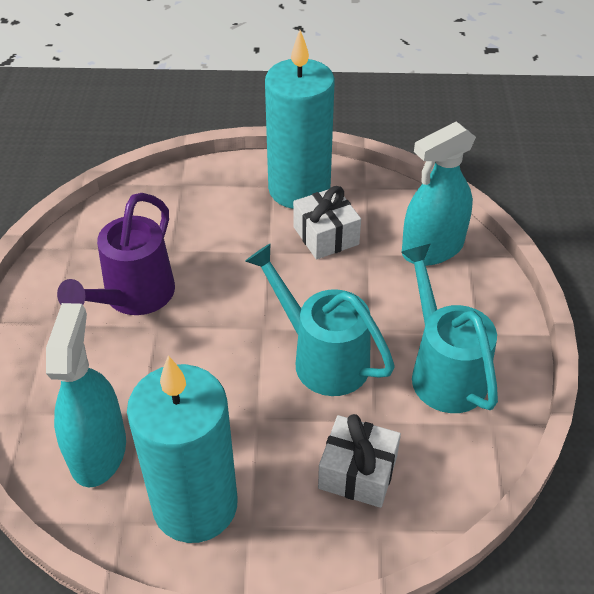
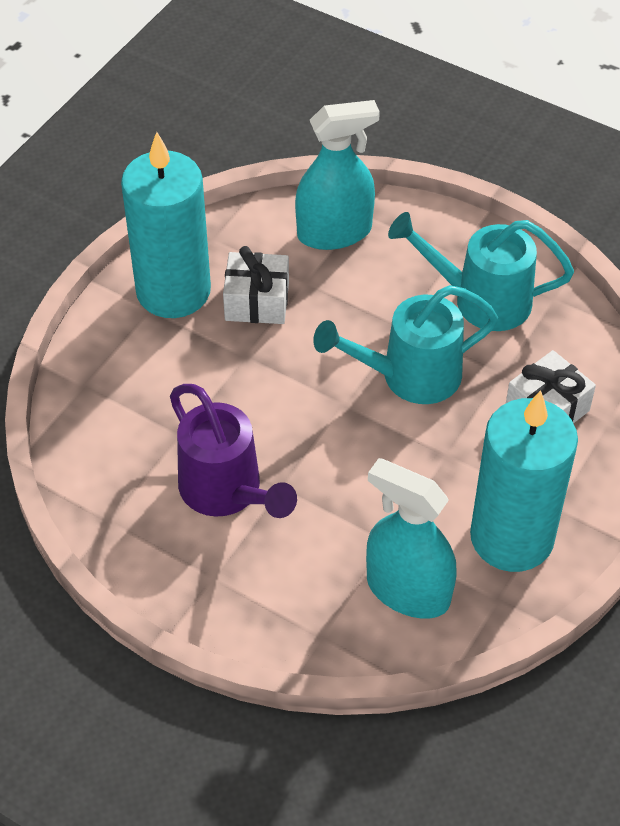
camera: 60 degrees left, 5 degrees up
(432, 248) = (334, 232): turquoise spray bottle -> turquoise spray bottle turned 105 degrees counterclockwise

